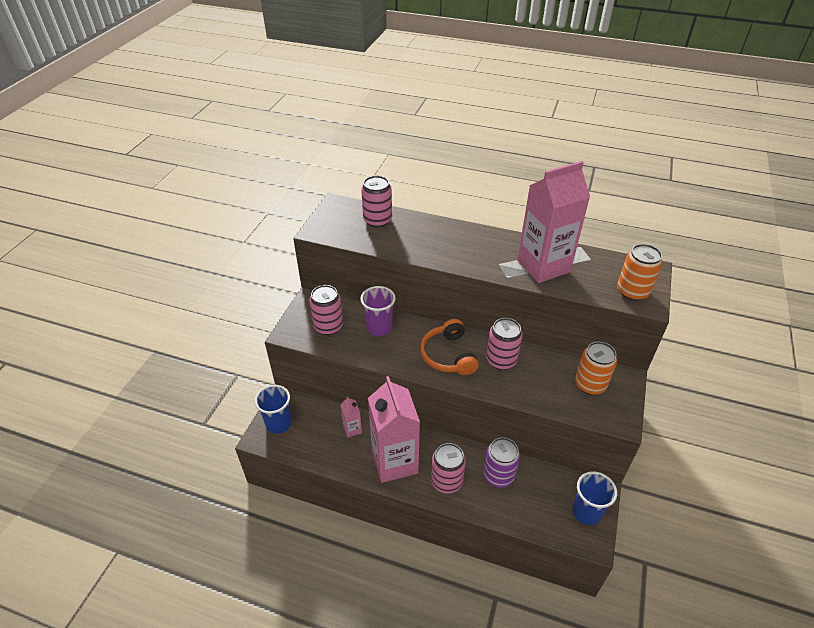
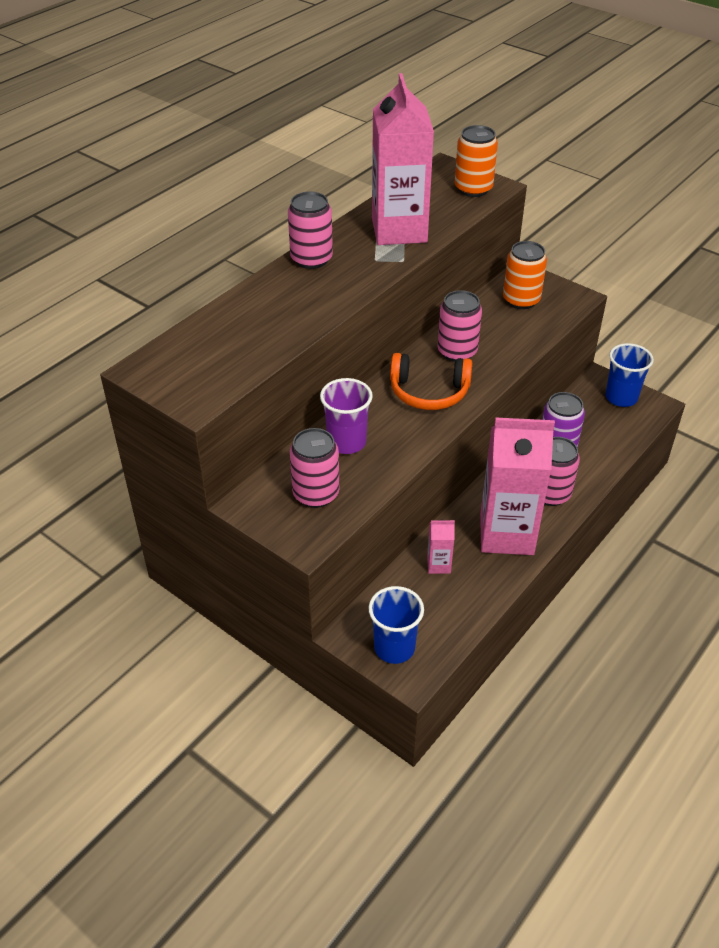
camera: 70 degrees left, 0 degrees up
(377, 220) = (214, 336): pink can -> pink can (311, 259)

